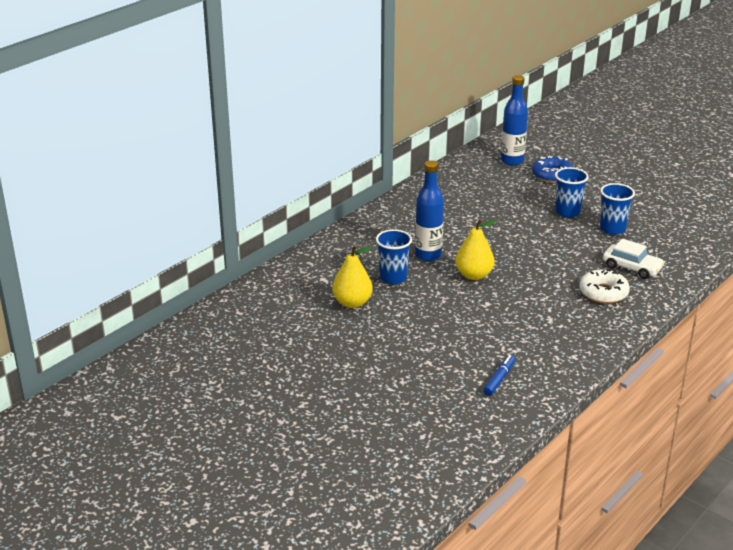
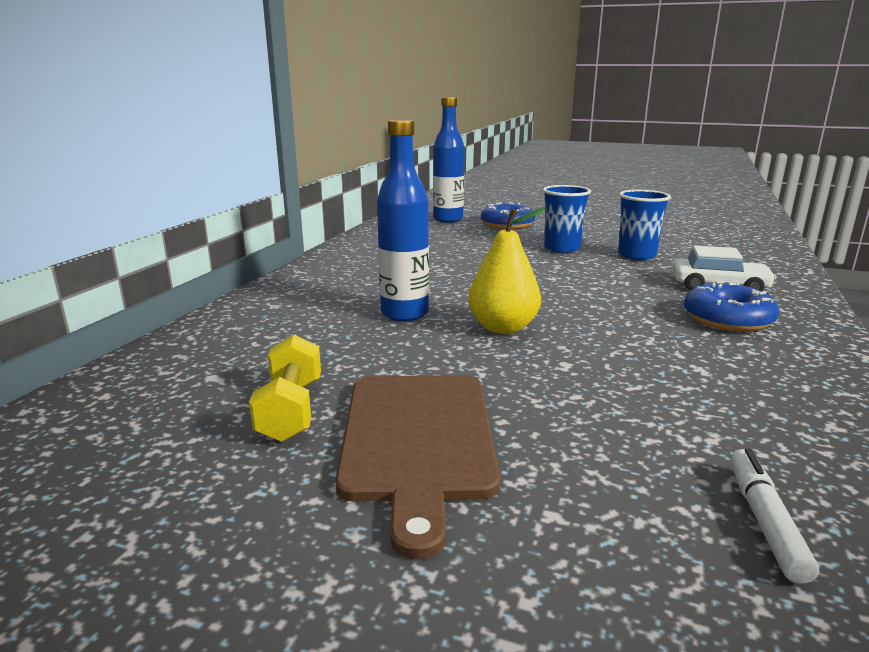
camera: 20 degrees left, 10 degrees down
(352, 303) = (291, 410): yellow pear -> yellow dumbbell
(393, 277) = (359, 353): blue cup -> none
(397, 326) = (417, 440): none -> brown cutting board
(499, 379) = (764, 521): blue marker -> white marker
(603, 293) = (727, 319): white donut -> blue donut

